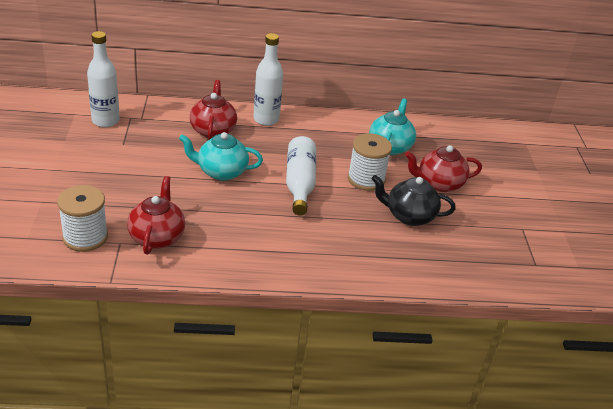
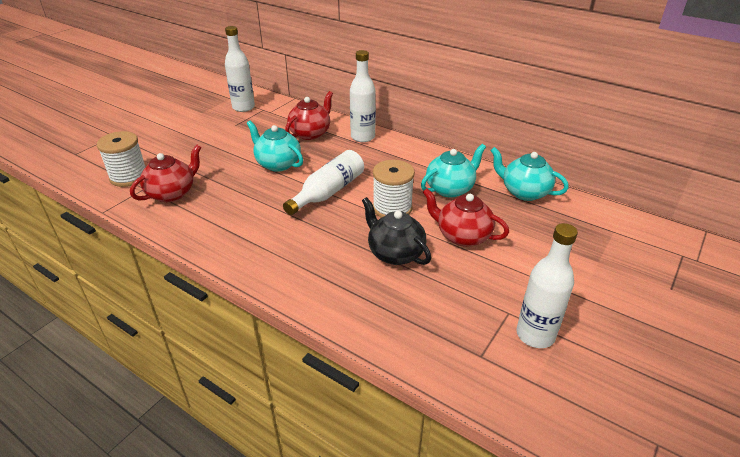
camera: 40 degrees right, 0 degrees up
(443, 131) = (524, 192): none -> turquoise teapot
(550, 236) = (535, 335): none -> white bottle

